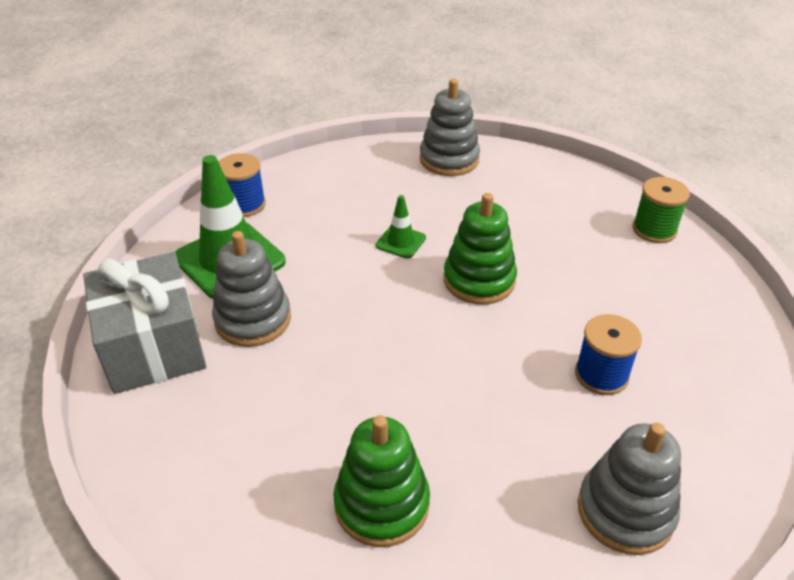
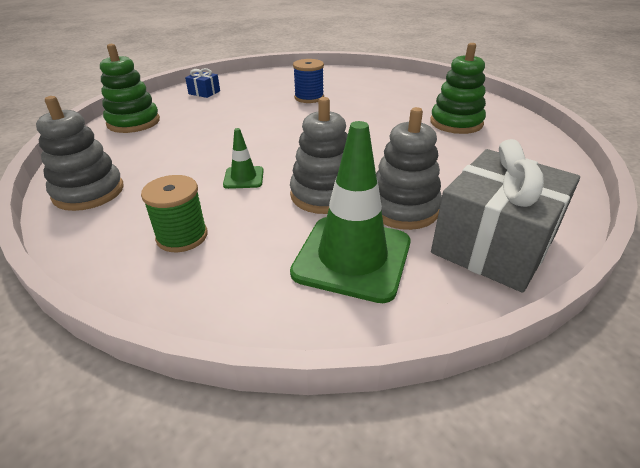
camera: 120 degrees left, 5 degrees down
(244, 204) = (251, 297): blue spool -> none
(479, 280) = (263, 139): green stacking toy -> green stacking toy (133, 122)
(625, 511) = (380, 84): grey stacking toy -> grey stacking toy (324, 195)
(654, 230) = (164, 103): green spool -> green spool (182, 236)
(684, 273) = (204, 92): none -> blue gift

